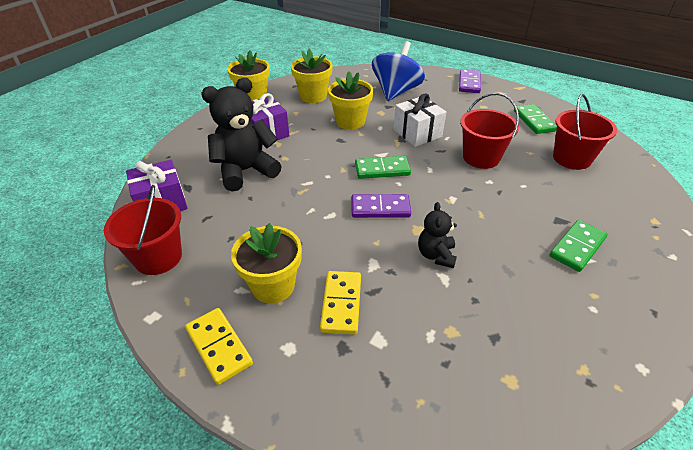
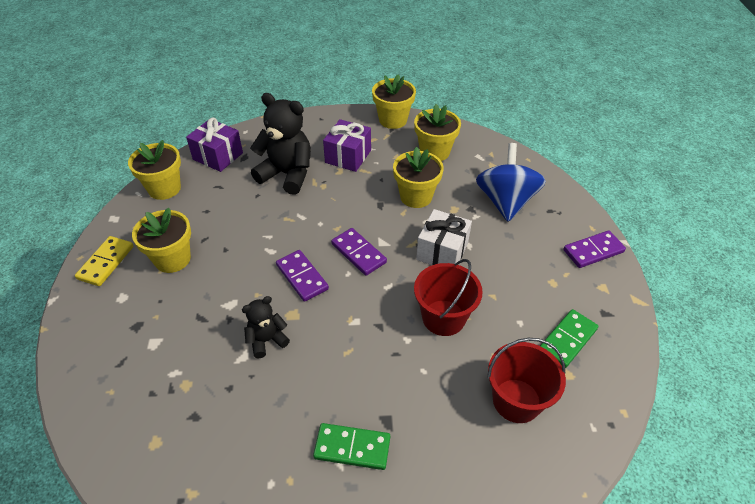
camera: 55 degrees right, 5 degrees up
(158, 257) = (164, 188): red bucket -> yellow flower pot
(341, 303) = (177, 305): yellow domino -> none
(382, 169) = (358, 253): green domino -> purple domino
(396, 92) = (505, 202): blue spinning top -> blue spinning top turned 75 degrees counterclockwise

